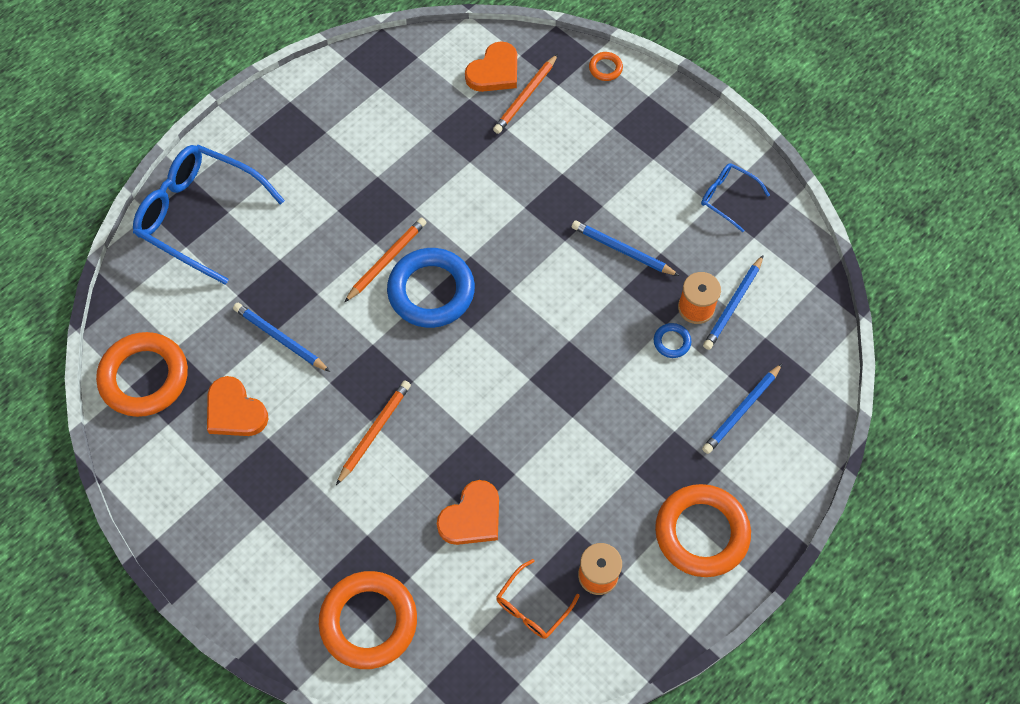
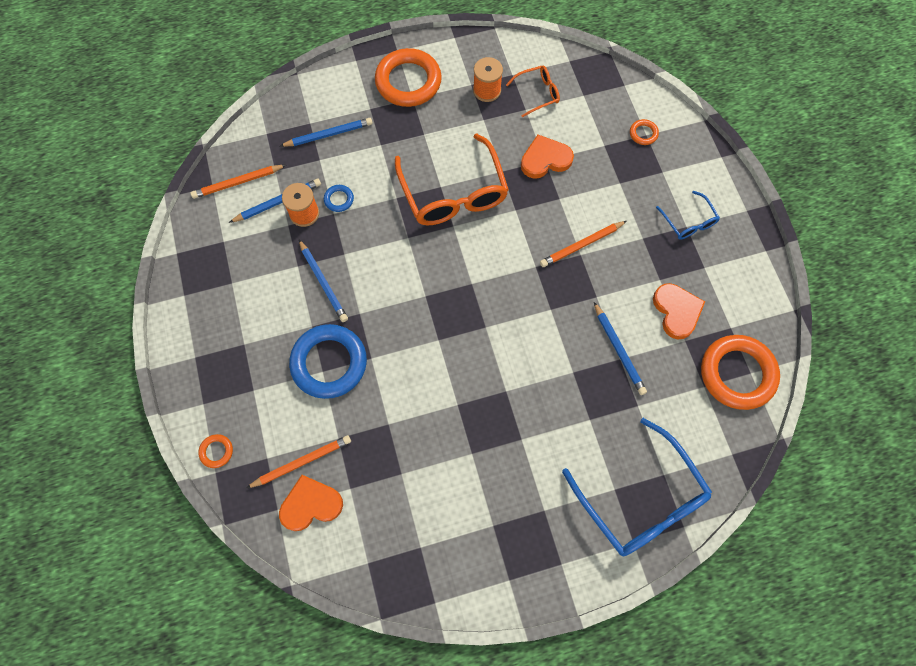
camera: 150 degrees left, 5 degrees up
(368, 621) = (643, 133): orange ring -> orange ring, size x0.42
(387, 260) = (504, 371): orange pencil -> orange pencil (237, 183)
(431, 291) = (484, 327): blue ring -> blue ring (329, 363)
(553, 417) = (453, 193): none -> orange glasses
(727, 198) = (216, 281): blue glasses -> blue glasses (688, 222)

